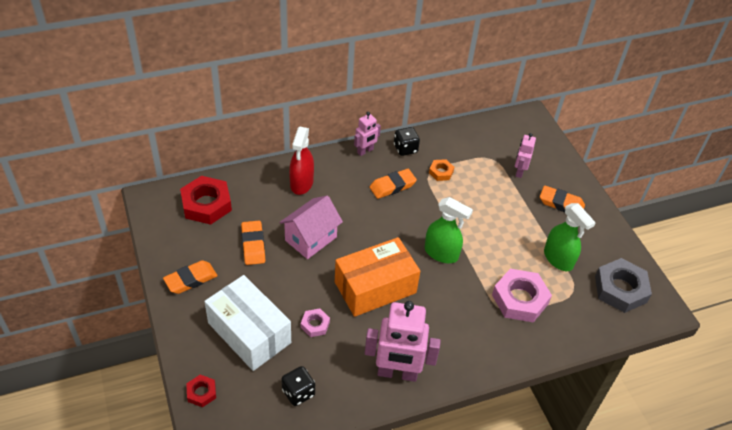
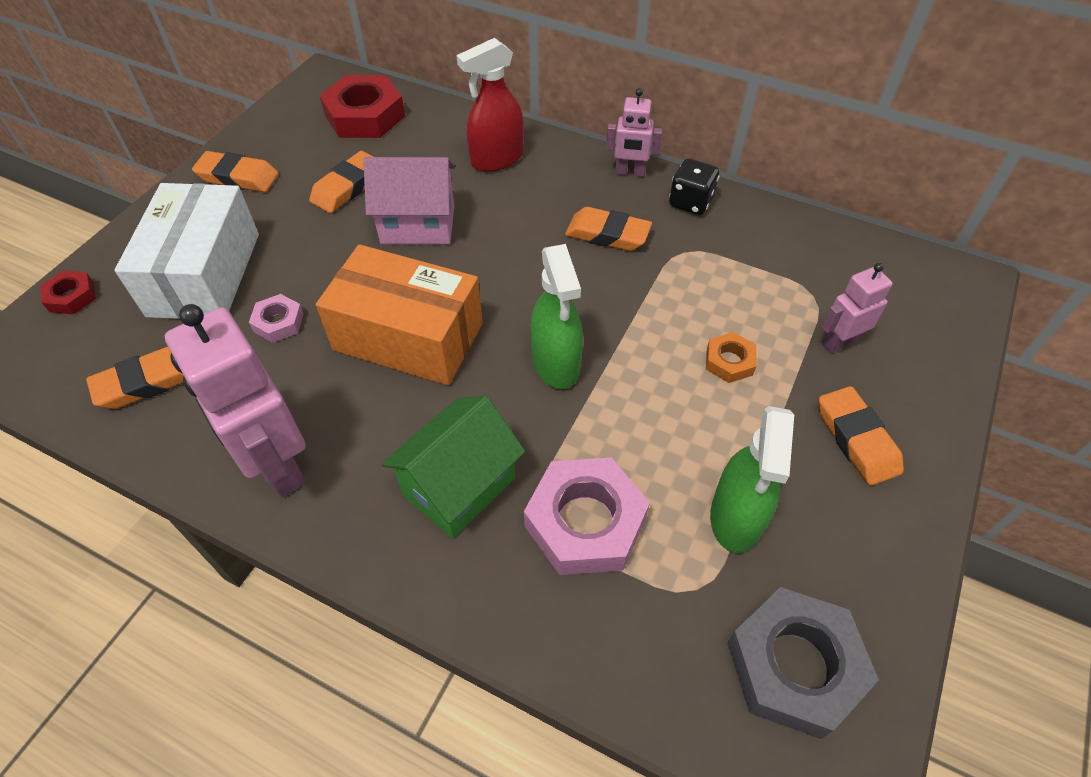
camera: 50 degrees right, 5 degrees up
(298, 392) = (147, 382): black dice -> orange eraser
(441, 172) = (703, 262): orange nut -> orange nut (729, 361)
(468, 323) = (459, 486): none -> green house

